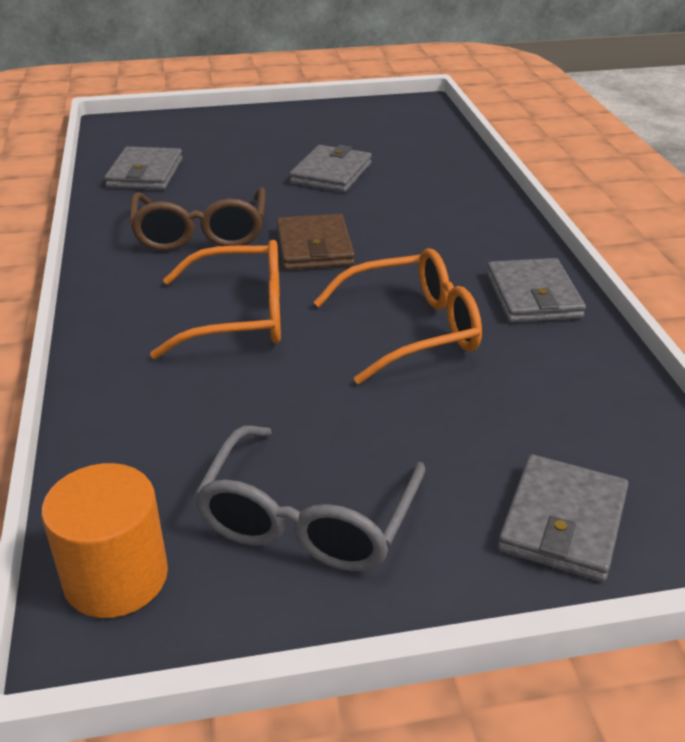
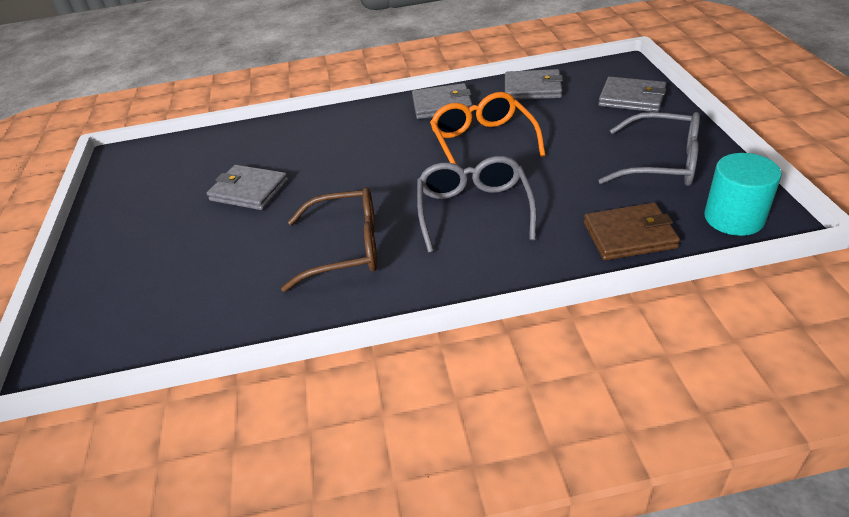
camera: 85 degrees left, 5 degrees up
(116, 577) = (734, 218): orange cylinder -> turquoise cylinder
(145, 173) = (209, 307): grey wallet -> grey wallet (532, 88)
(240, 316) = (474, 210): orange glasses -> grey glasses
(314, 247) = (376, 187): brown wallet -> brown wallet (629, 235)

